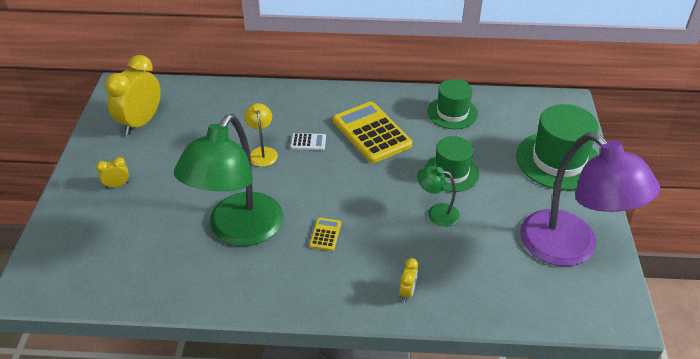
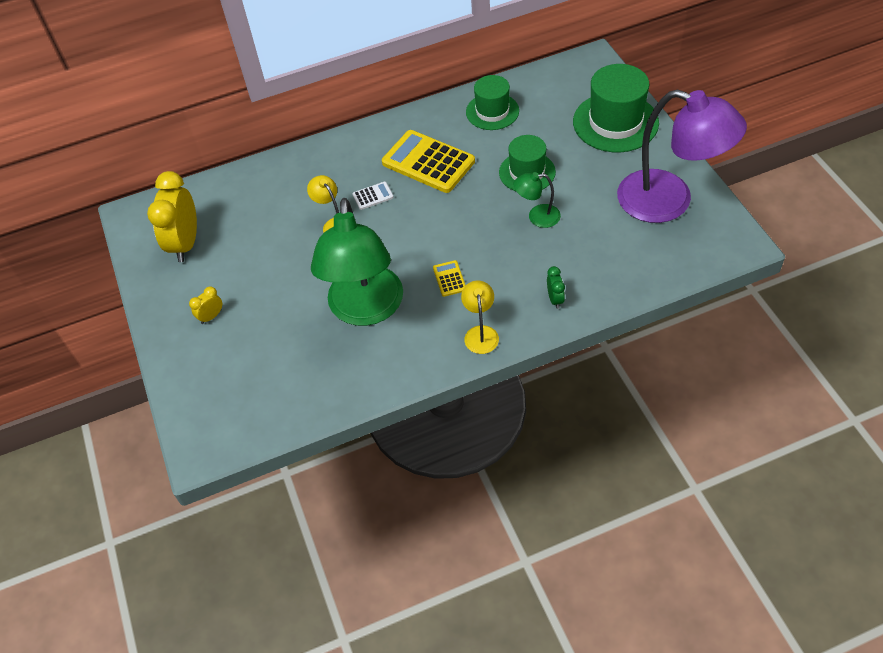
camera: 20 degrees left, 10 degrees up
(321, 293) = (480, 333): none -> yellow lamp
(407, 292) = (555, 299): yellow clock -> green clock

